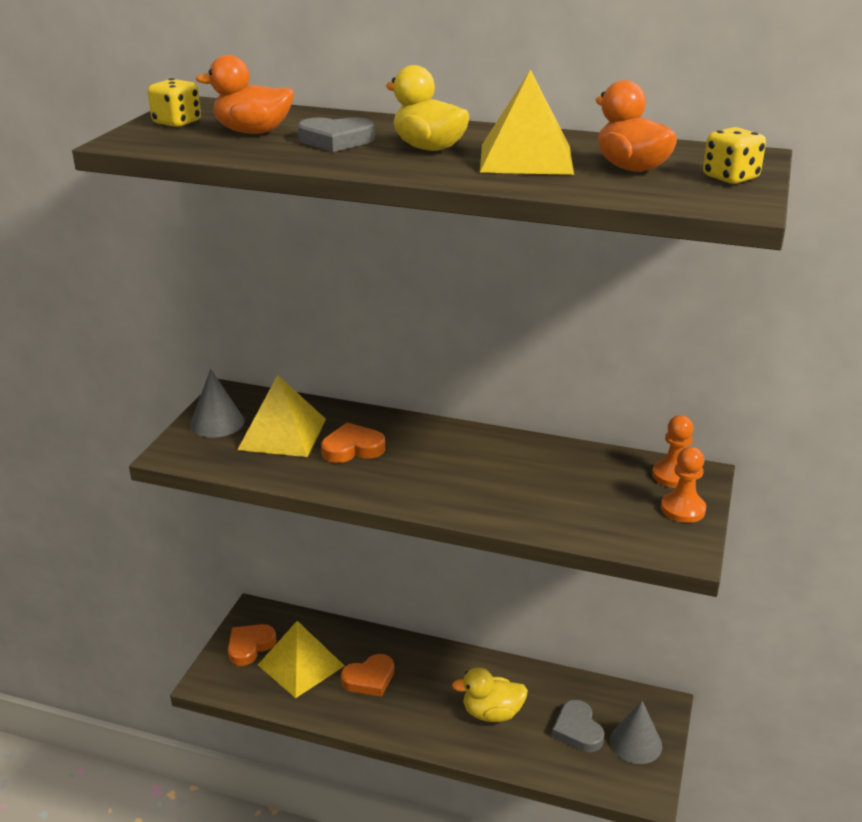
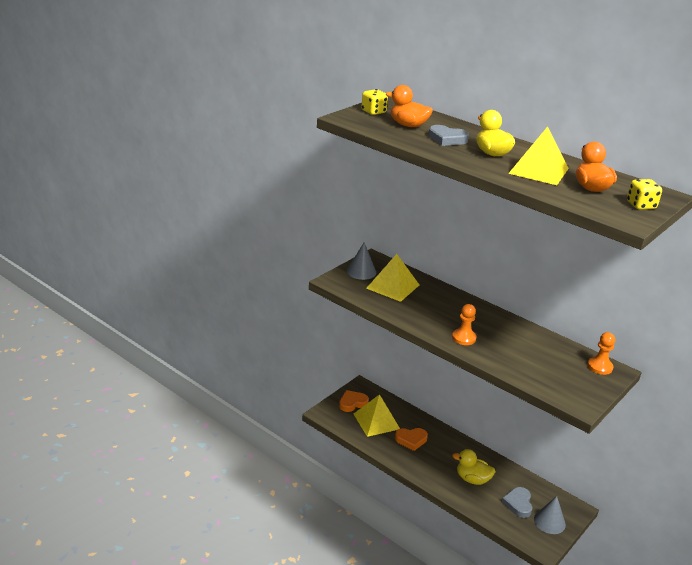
camera: 20 degrees right, 0 degrees up
(352, 448) = (426, 304): orange heart -> none
(683, 509) = (594, 385): orange pawn -> orange pawn (464, 338)

